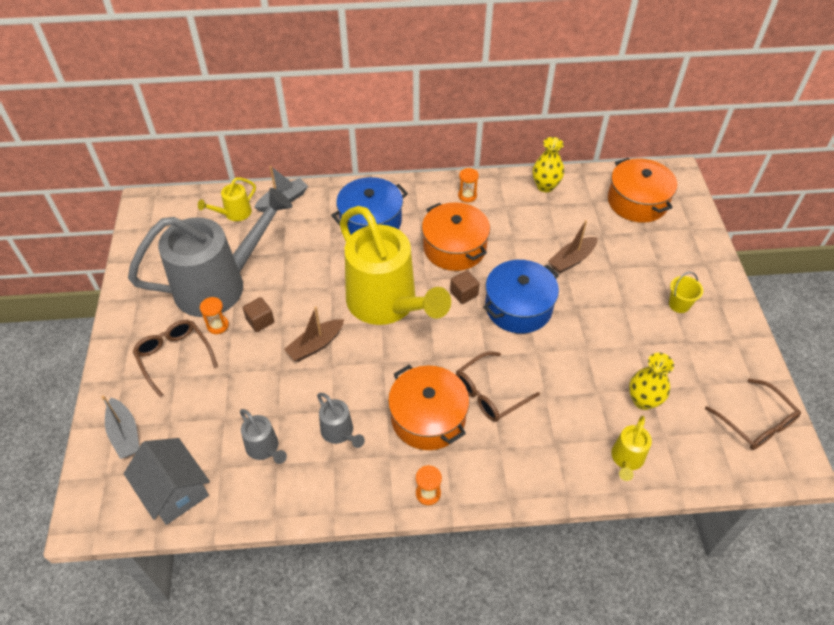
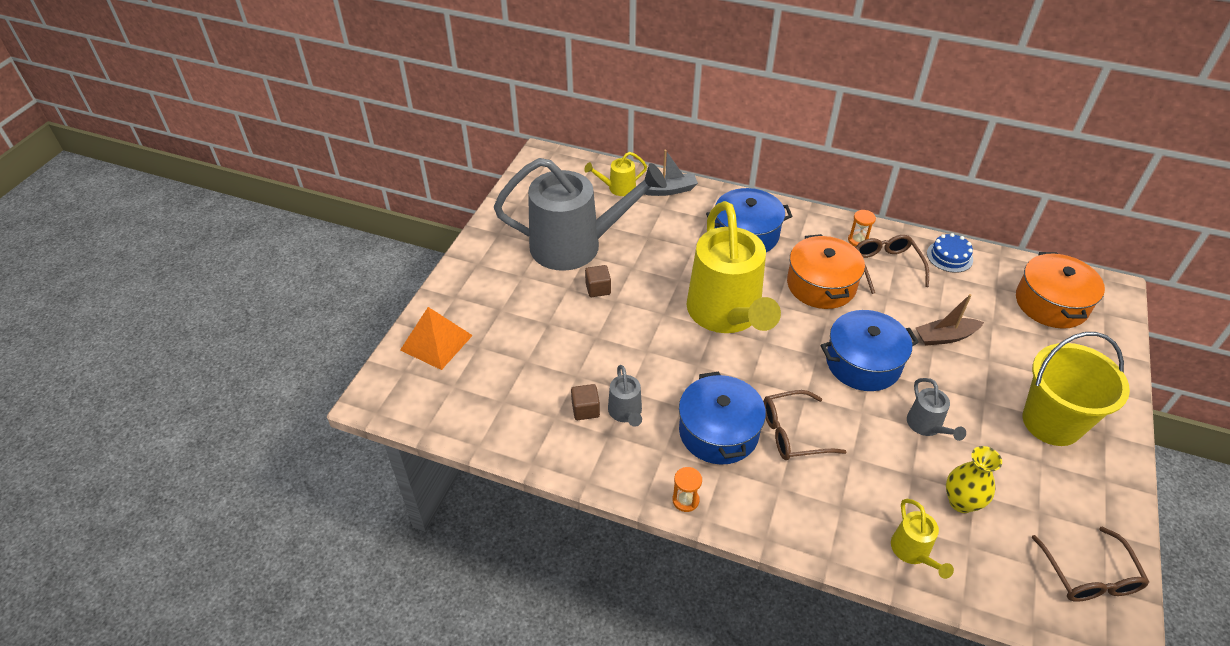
camera: 25 degrees right, 5 degrees down
(125, 434) = (436, 342): grey boat -> orange pyramid
(174, 357) = (507, 293): brown glasses -> brown glasses (886, 266)
(174, 490) = (455, 405): grey house -> none
(218, 325) = (558, 280): orange hourglass -> none
(265, 449) = (550, 401): grey watering can -> grey watering can (927, 426)
(315, 345) = (639, 327): brown boat -> none
(428, 417) = (718, 432): orange pot -> blue pot
(464, 293) = (810, 331): brown cube -> brown cube (585, 409)
(545, 186) = (949, 256): yellow vase -> blue cake
(626, 460) = (913, 552): yellow watering can -> yellow watering can turned 60 degrees counterclockwise
(679, 304) = (1051, 422): yellow bucket -> yellow bucket, size x2.31

